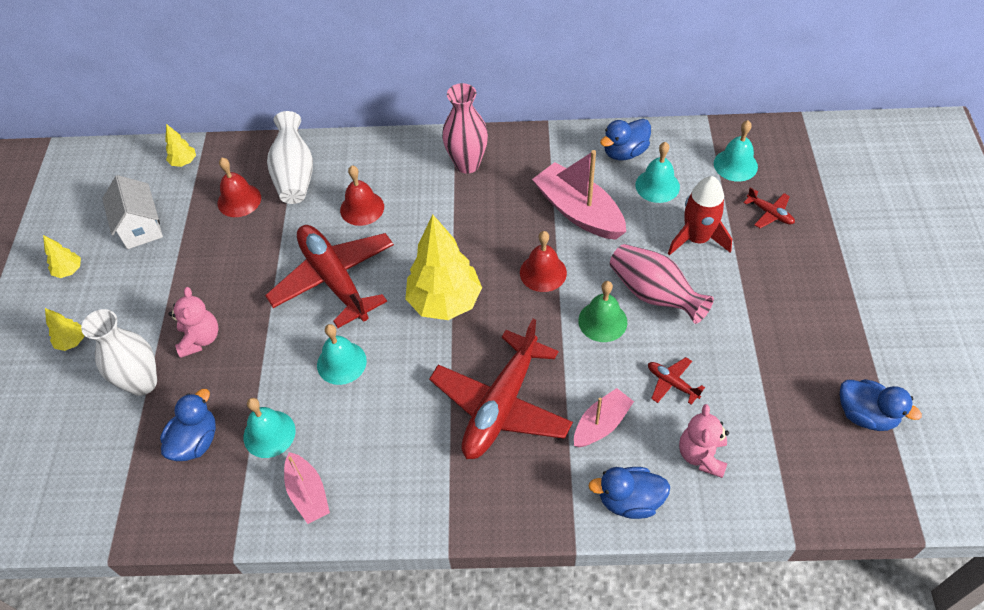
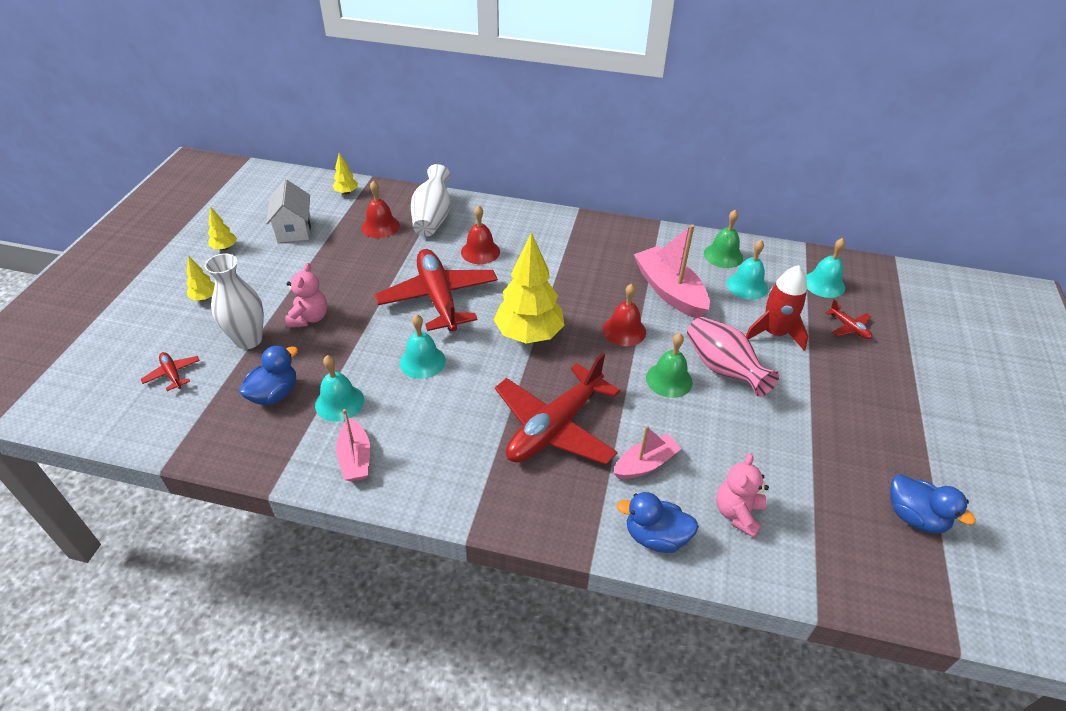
camera: 10 degrees right, 10 degrees down
(467, 164) = (581, 238): pink vase -> none
(624, 152) = (723, 255): blue duck -> green bell
(672, 383) = (722, 445): red plane -> red plane (172, 374)

